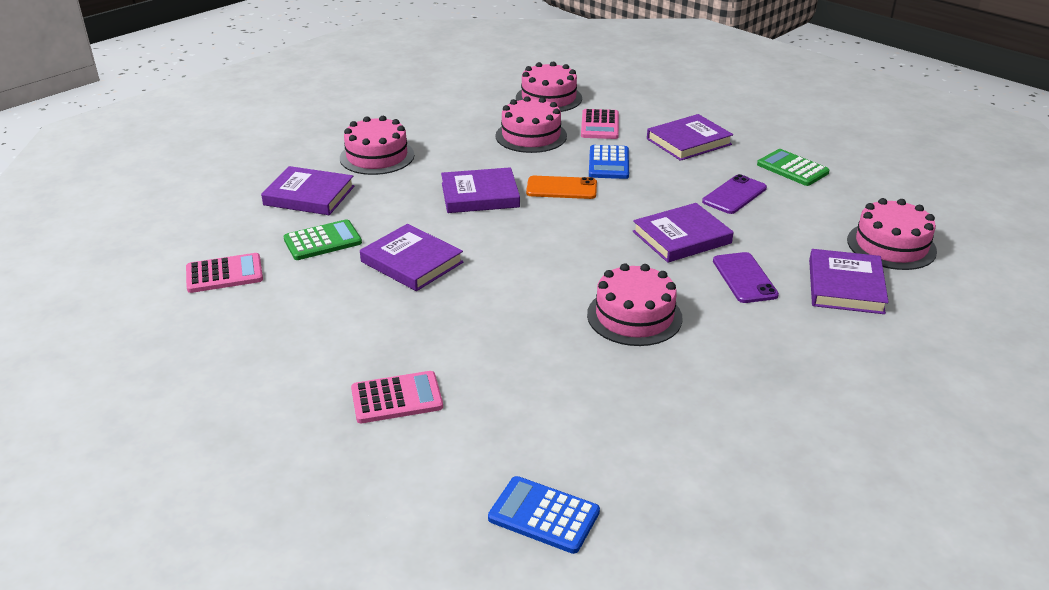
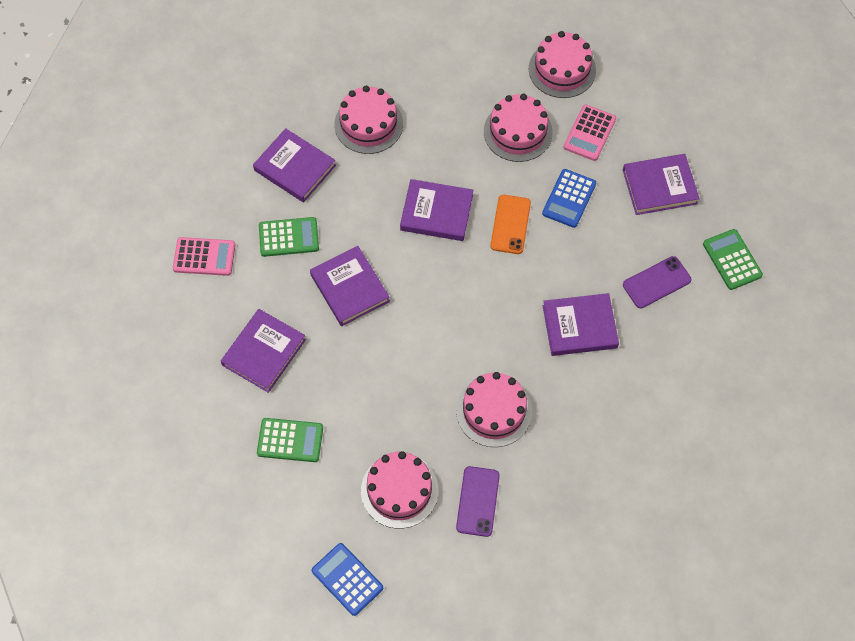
camera: 20 degrees right, 30 degrees up
(397, 398) = (290, 440): pink calculator -> green calculator
(561, 188) = (510, 224): orange phone -> orange phone turned 75 degrees clockwise
(744, 278) = (603, 395): purple phone -> purple phone (477, 501)
(845, 286) = (679, 432): purple book -> purple book (264, 352)
(891, 245) = (750, 395): pink cake -> pink cake (399, 490)

